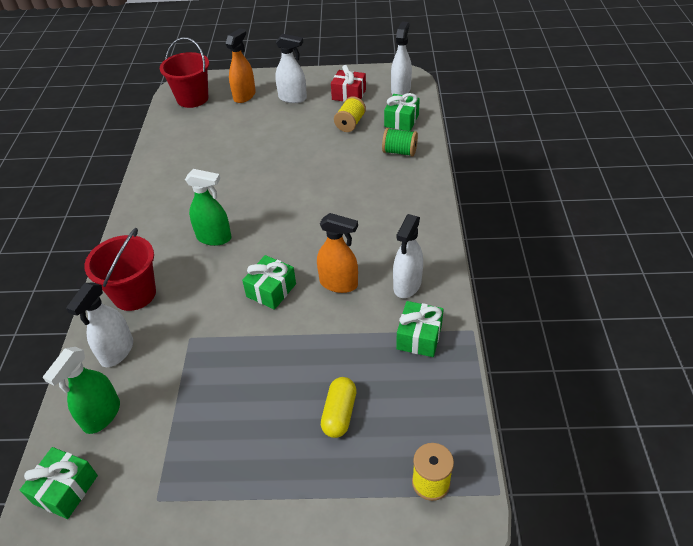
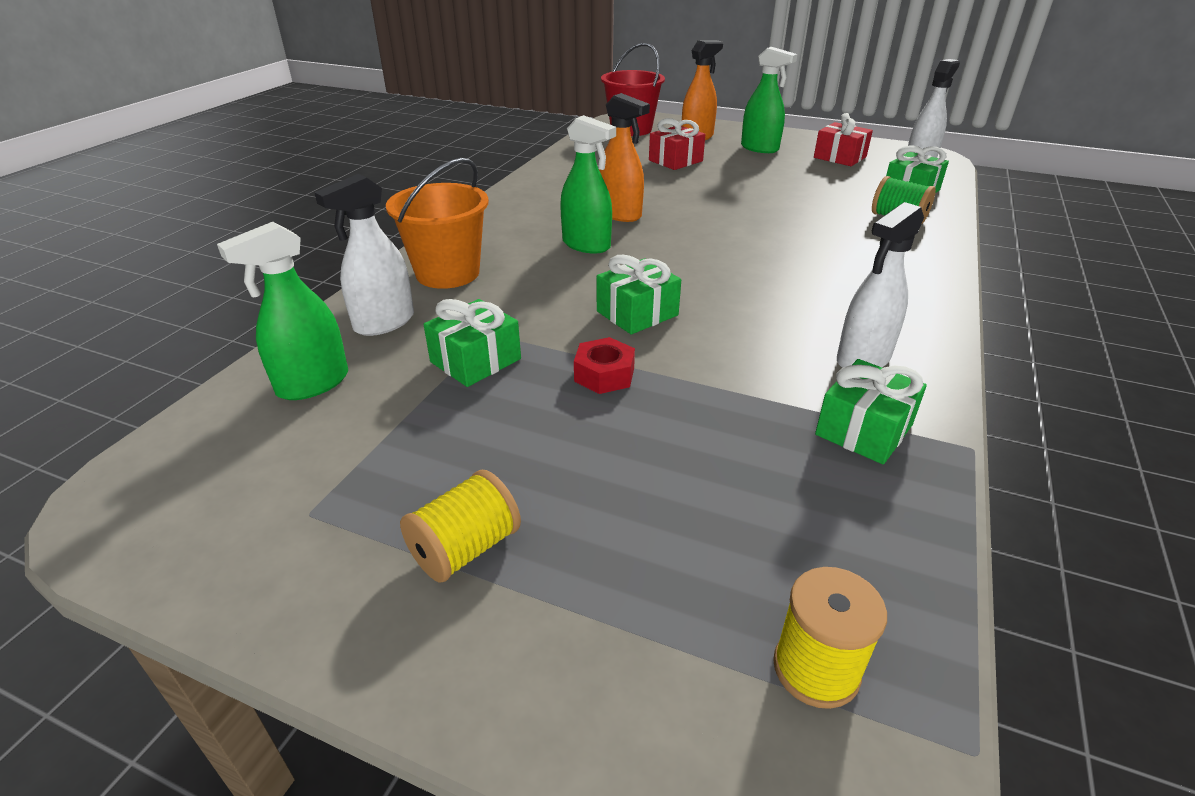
camera: 20 degrees right, 10 degrees down
(65, 489) = (197, 454): green gift -> green gift (475, 360)
(134, 294) = (448, 273): red bucket -> orange bucket
(239, 129) = (675, 161): none -> red gift
(272, 346) = (604, 374): none -> red nut
(293, 98) = (759, 148): white spray bottle -> green spray bottle
(339, 283) = (746, 330): orange spray bottle -> orange spray bottle (620, 214)
(339, 414) = (674, 493): yellow capsule -> none
(350, 124) = (831, 181): yellow spool -> yellow spool (465, 549)

